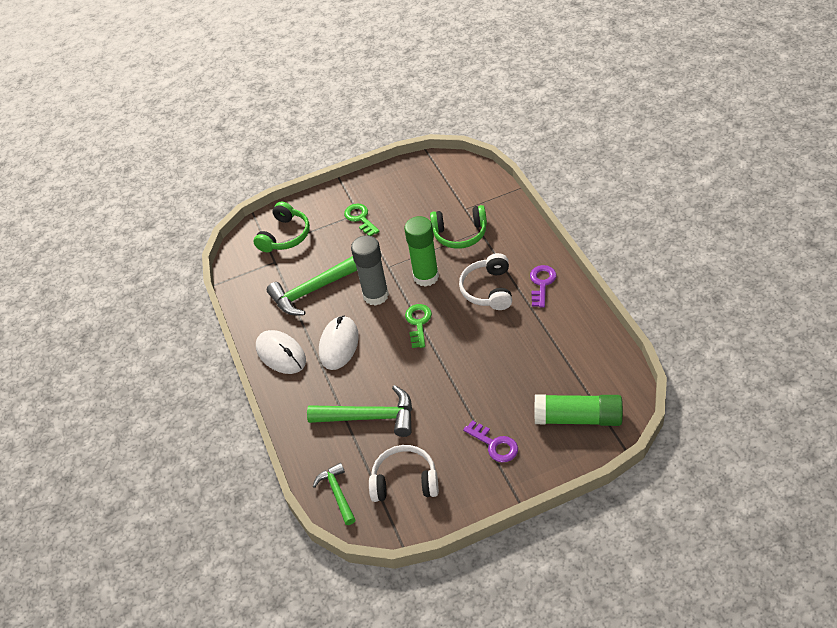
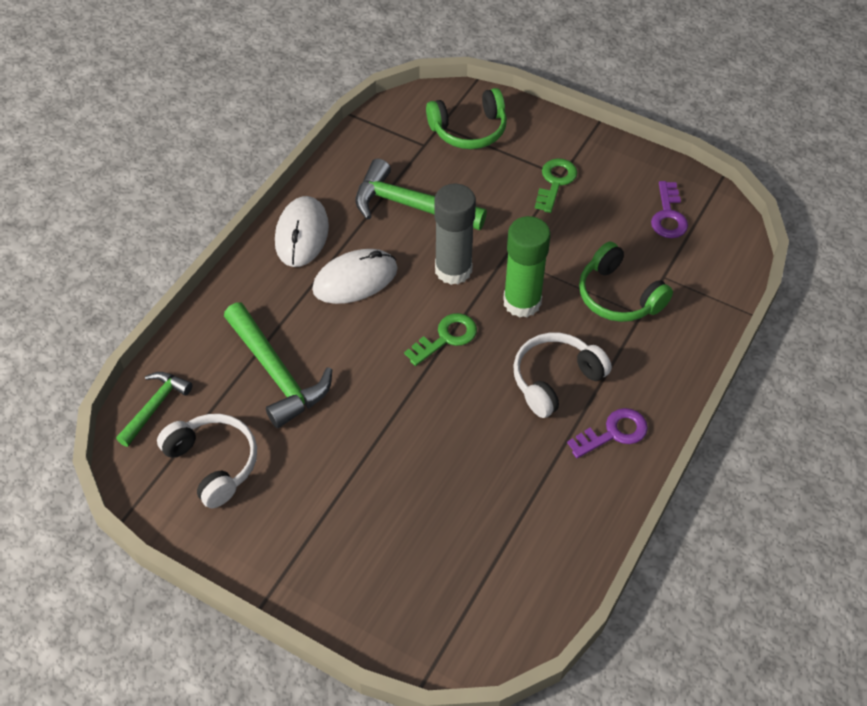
camera: 45 degrees right, 5 degrees up
(494, 444) = (327, 527): purple key -> purple key (668, 215)
(578, 418) = (431, 599): green glue stick -> none

